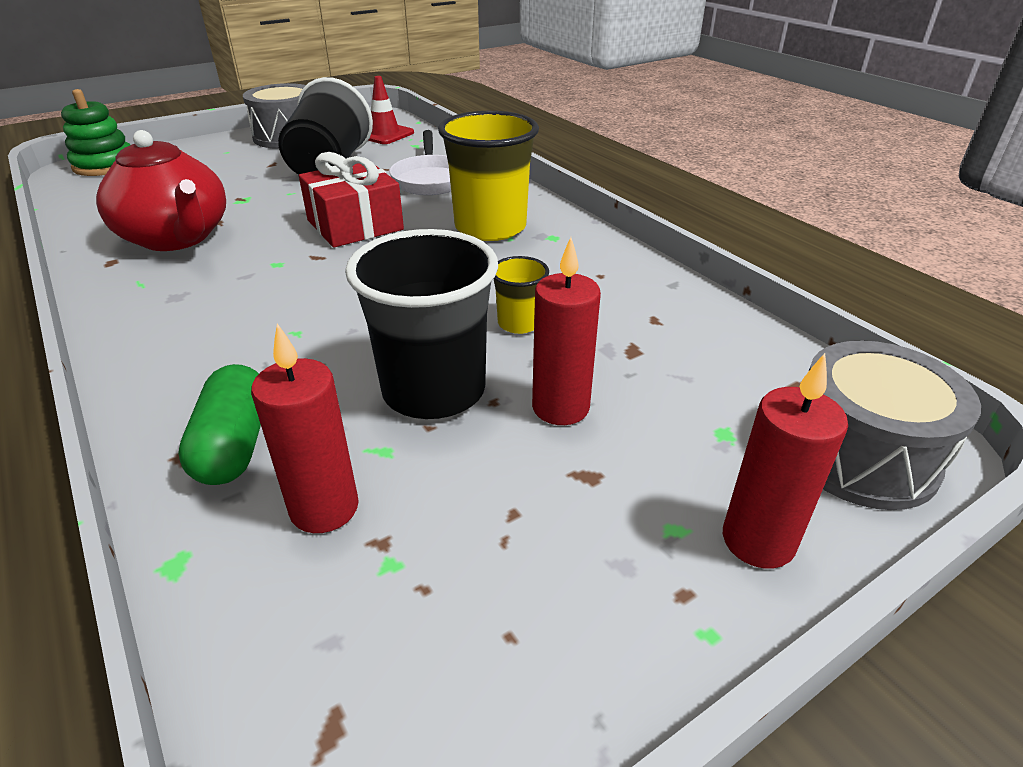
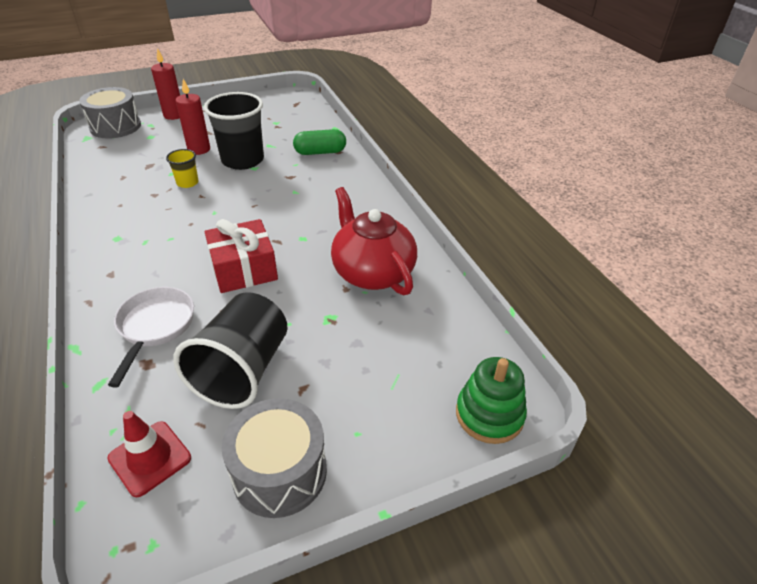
camera: 170 degrees left, 5 degrees up
(234, 445) = (320, 152): green capsule -> green capsule turned 75 degrees clockwise
(324, 508) = (291, 134): red candle -> none
(490, 227) = (150, 253): yellow cup -> none

